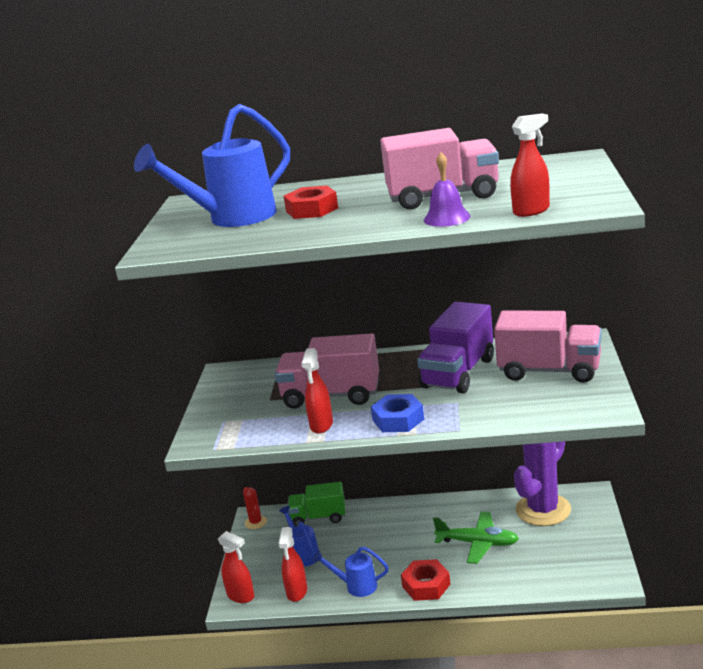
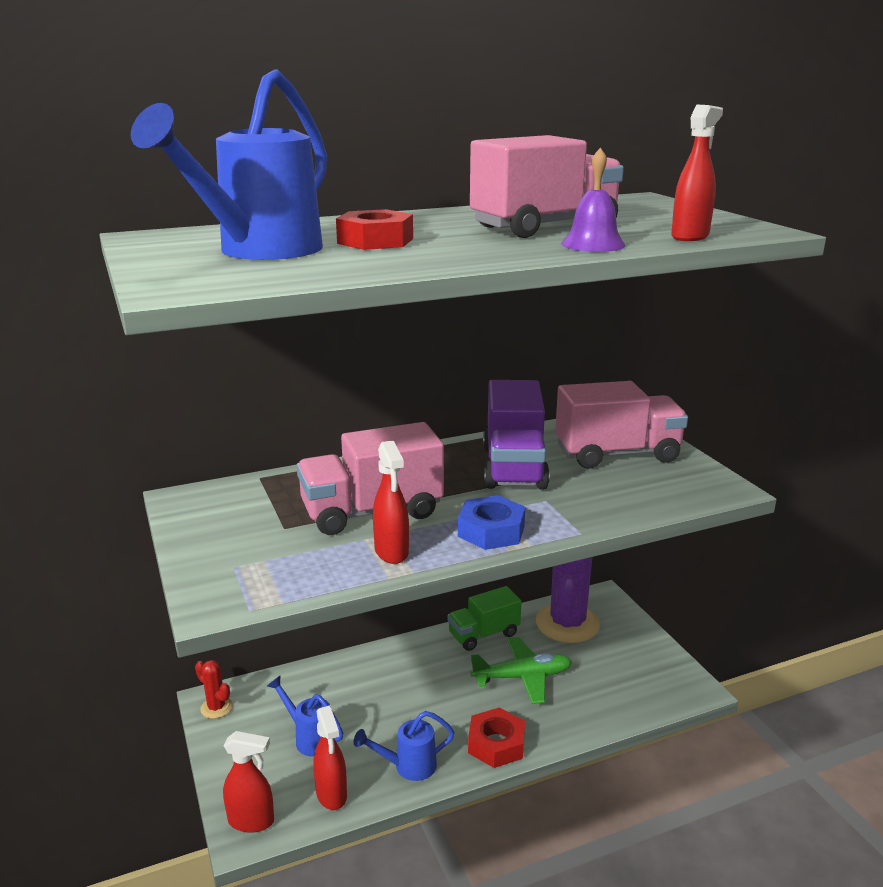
camera: 30 degrees left, 0 degrees up
(318, 517) = (303, 684): green truck -> green truck (483, 634)

